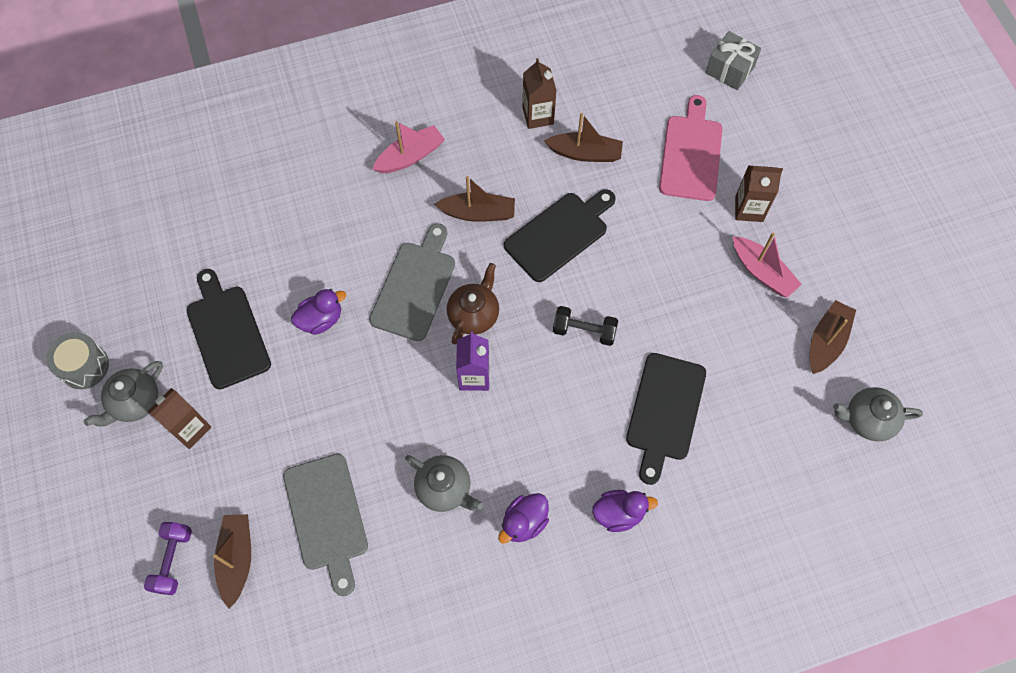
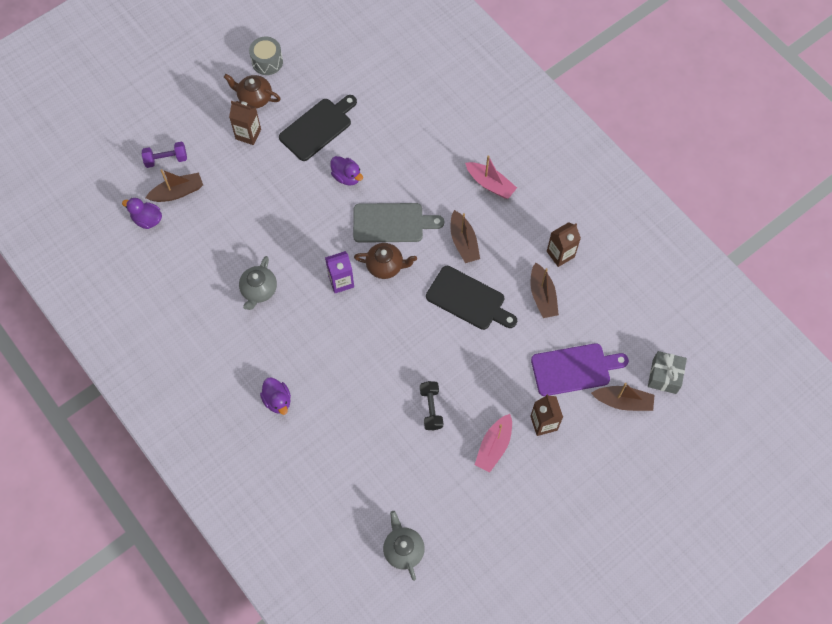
camera: 70 degrees right, 0 degrees up
(135, 402) = (254, 98): grey teapot -> brown teapot
(327, 516) = (219, 230): grey cutting board -> none
(524, 522) = (252, 344): purple duck -> purple duck (147, 219)
(584, 331) = (400, 339): black dumbbell -> black dumbbell (431, 408)
(665, 411) = (360, 409): black cutting board -> none
(691, 154) = (574, 369): pink cutting board -> purple cutting board
(826, 341) = (455, 506): brown boat -> brown boat (623, 401)

